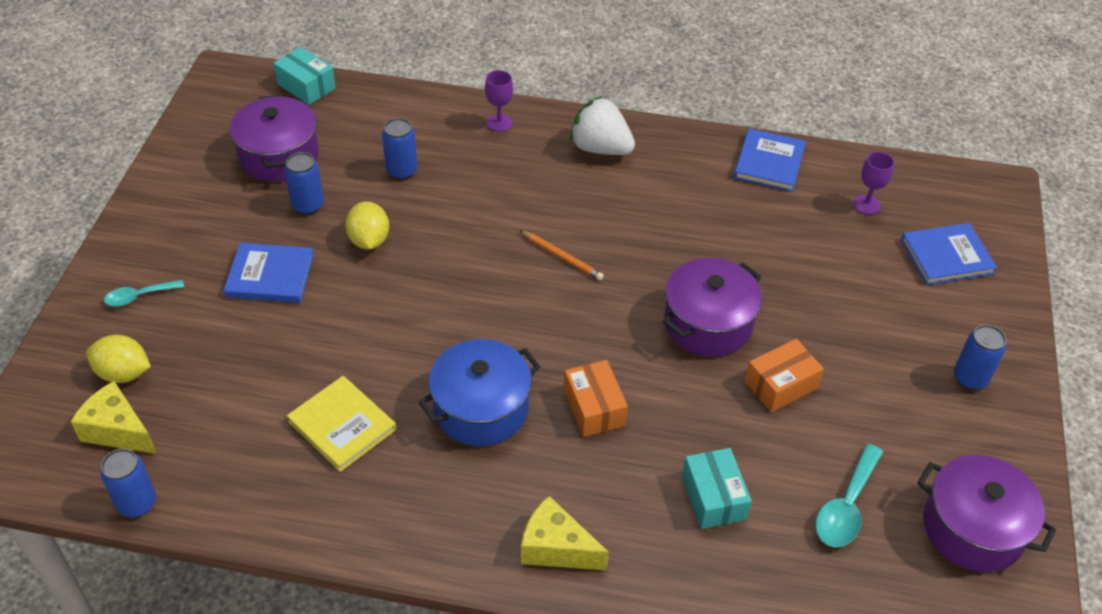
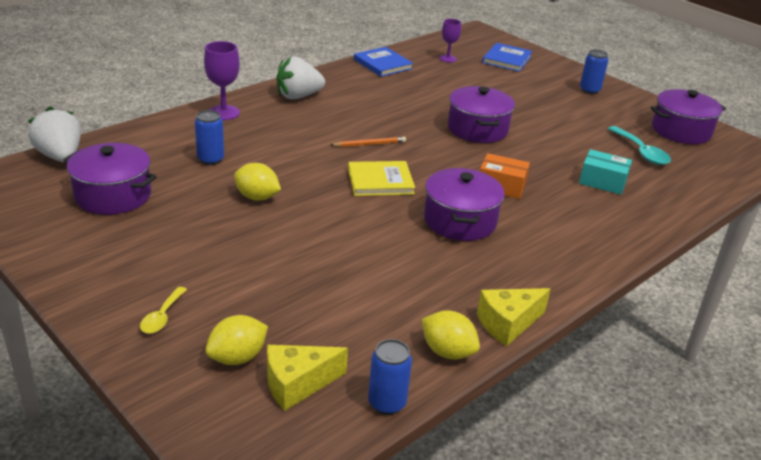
camera: 55 degrees left, 15 degrees down
(139, 296) = (162, 317): turquoise spoon -> yellow spoon
(242, 510) = (447, 352): none -> yellow lemon
(270, 276) = (231, 248): blue book -> none
(306, 86) = (60, 156): turquoise box -> white strawberry
(308, 205) = (185, 205): blue can -> none
(342, 425) = (415, 277): yellow book -> yellow book (380, 181)
(481, 408) = (460, 221): blue pot -> purple pot
(499, 123) = (223, 113): purple goblet -> purple goblet, size x1.52
(556, 548) = (595, 243): yellow cheese -> yellow cheese (508, 324)
(780, 385) = (544, 131): orange box -> none

